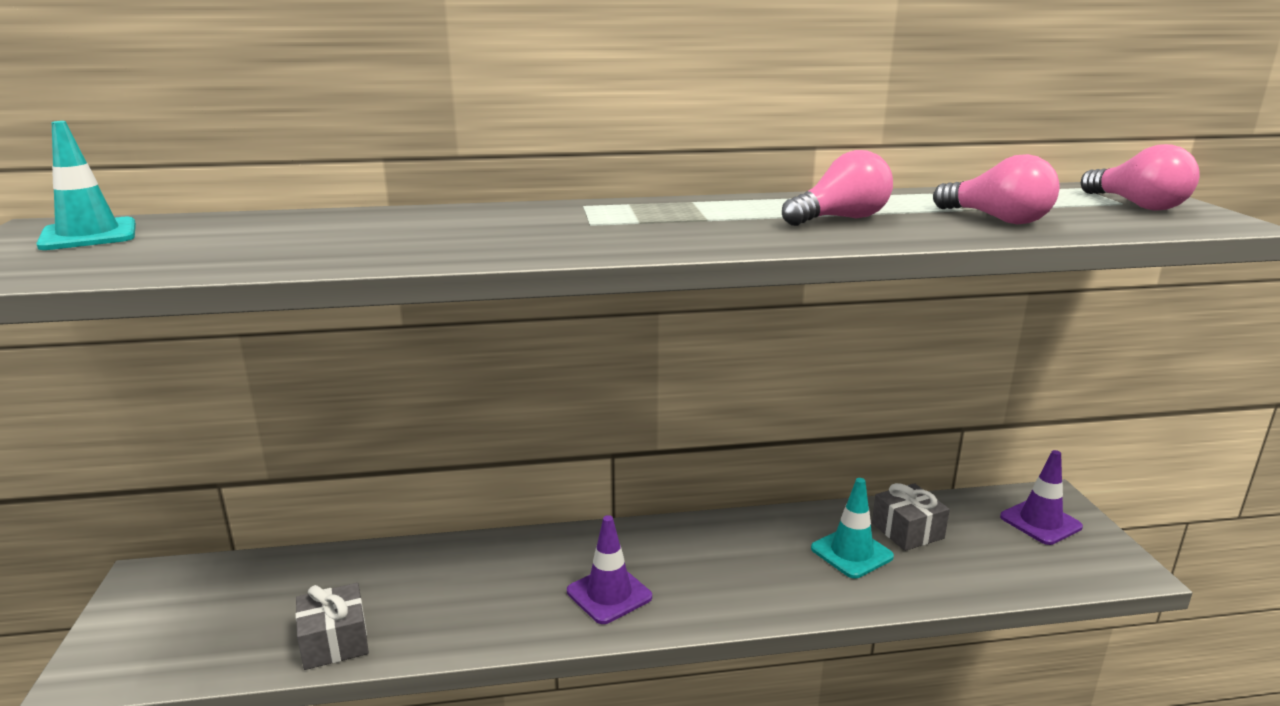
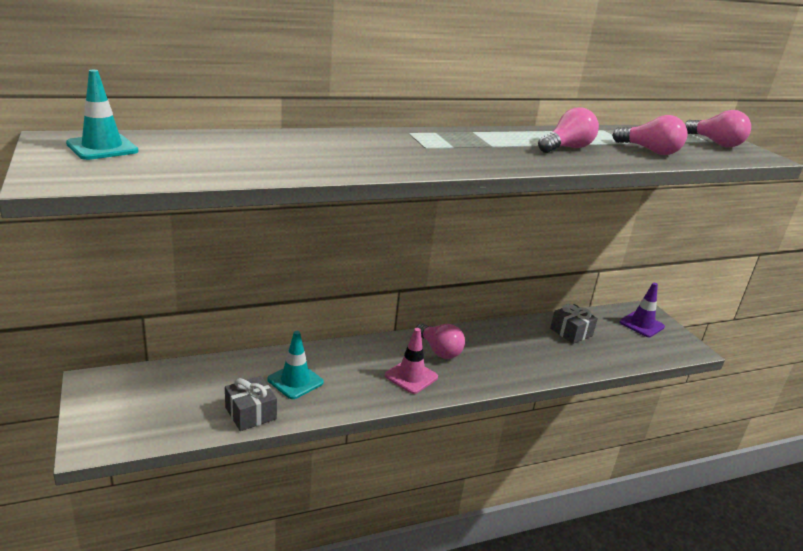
camera: 15 degrees left, 5 degrees up
(609, 594) = (411, 376): purple traffic cone -> pink traffic cone
(671, 553) = (439, 350): none -> pink light bulb
(851, 552) = (543, 346): turquoise traffic cone -> turquoise traffic cone (295, 381)

